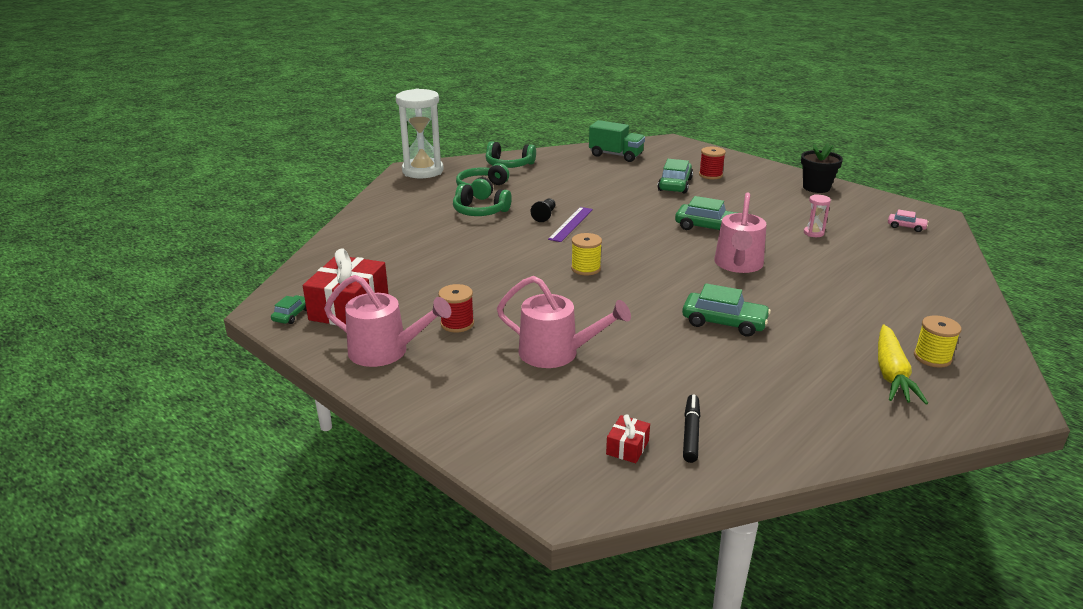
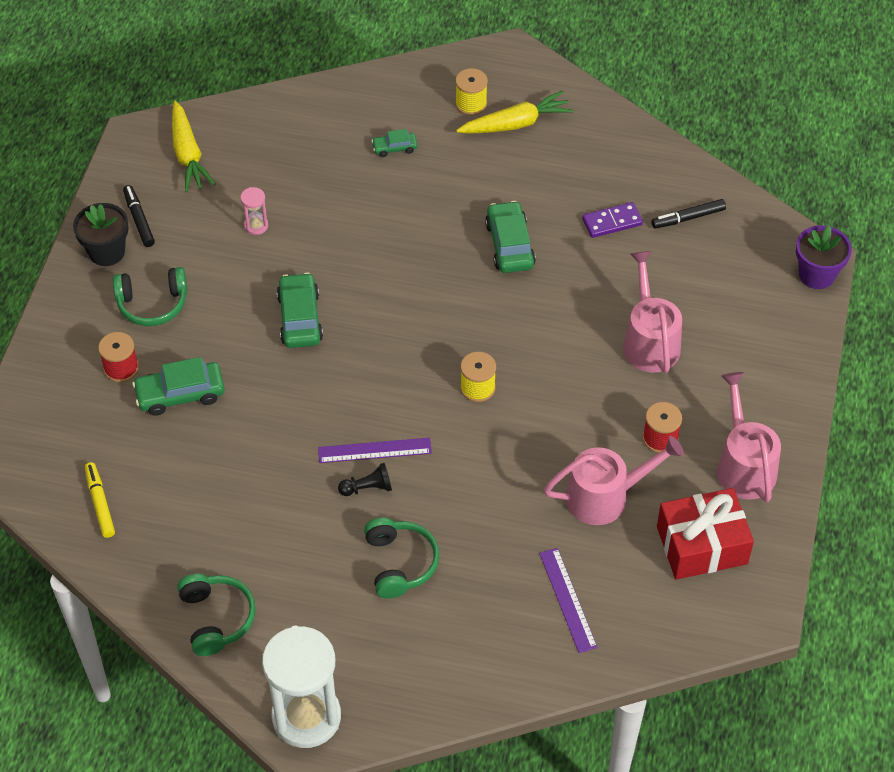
camera: 120 degrees left, 25 degrees up
(292, 315) = (750, 585): green car -> green car (394, 148)
(383, 250) = (567, 599): none -> purple ruler
(482, 189) = (328, 601): green headphones -> green headphones (152, 304)
(540, 492) = (816, 275): none -> purple flower pot
(616, 155) = (100, 503): green truck -> yellow marker
(627, 447) = (733, 247): red gift -> none
(716, 383) = (612, 222): none -> purple domino
(738, 265) = (381, 267): pink watering can -> pink watering can (605, 496)
(842, 201) = (139, 219): none -> black marker
(906, 227) = (188, 154): pink car -> yellow carrot

